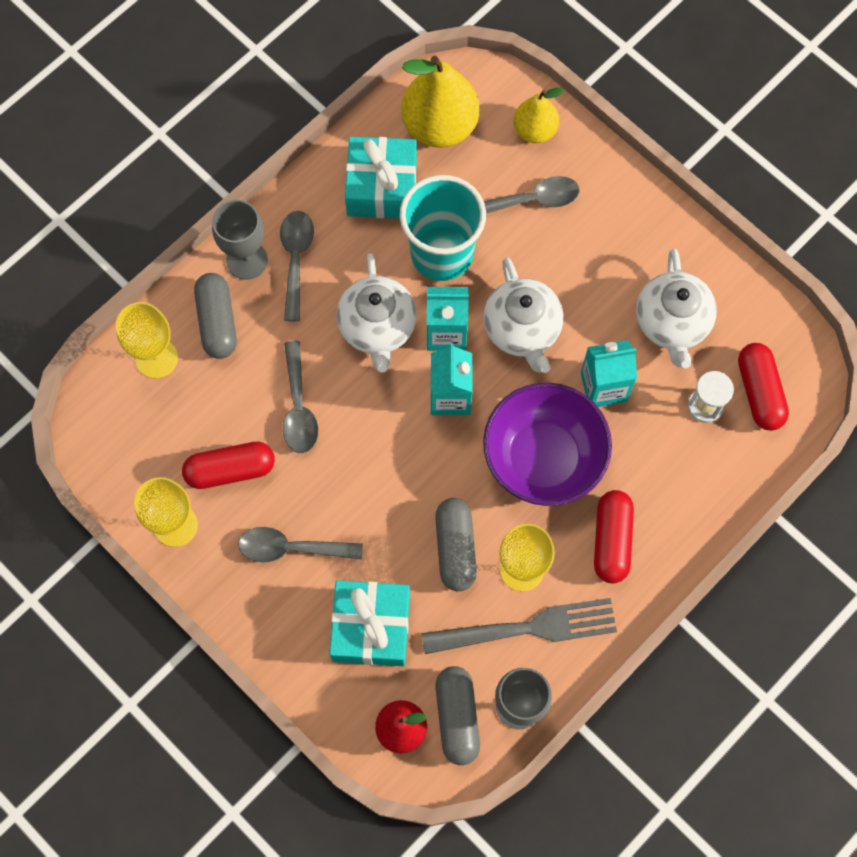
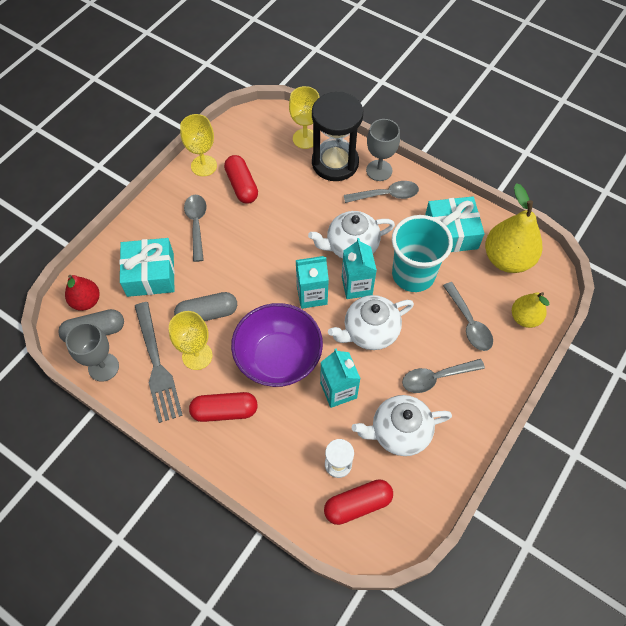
camera: 80 degrees right, 10 degrees down
(217, 321) = (335, 163): grey capsule -> black hourglass
(298, 407) = (288, 213): grey spoon -> grey spoon (436, 378)

